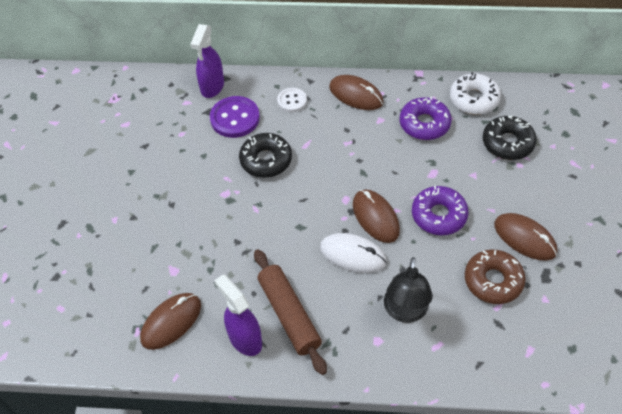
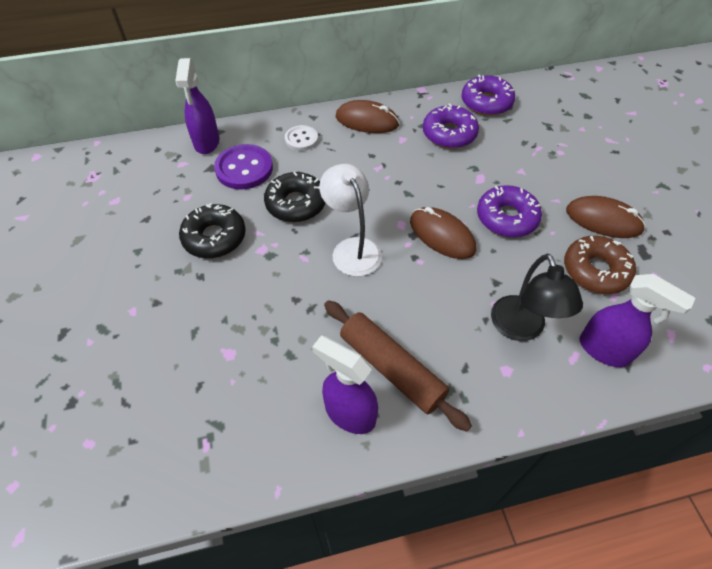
camera: 20 degrees left, 0 degrees up
(171, 322) = (247, 419): brown mouse -> none
(296, 210) = (352, 248): none -> white lamp
(353, 255) = (435, 281): white mouse -> none
(465, 347) = (604, 350): none -> purple spray bottle
(474, 99) = (486, 102): white donut -> purple donut
(507, 143) = (538, 135): black donut -> black donut (214, 237)

